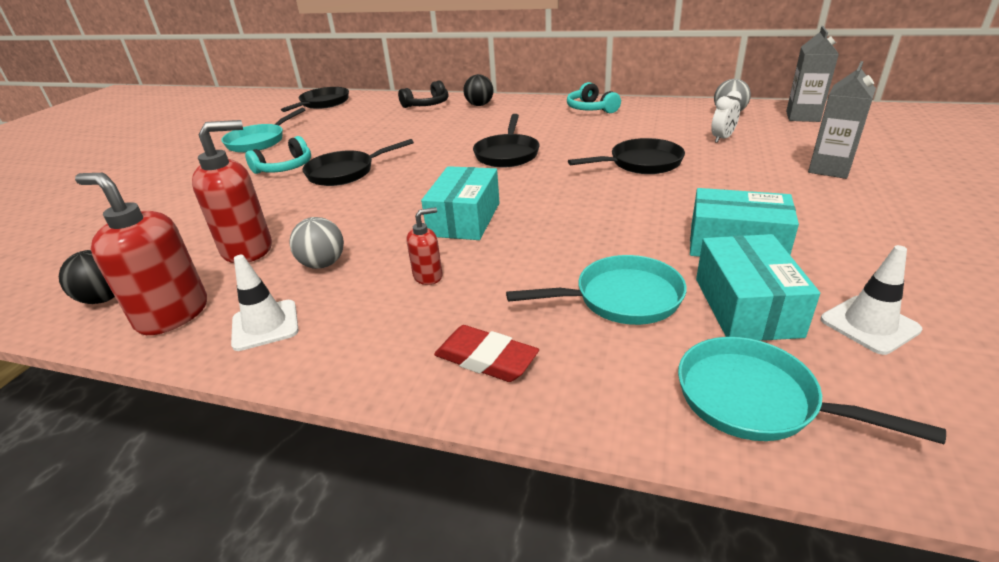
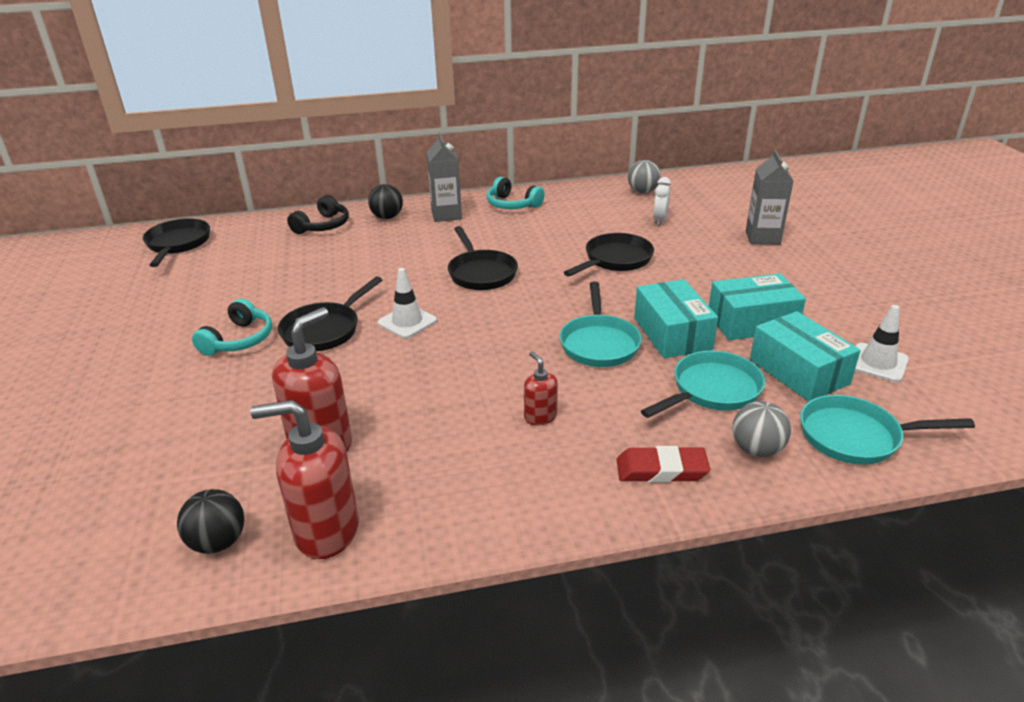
camera: 30 degrees left, 0 degrees up
(259, 141) = (155, 312): turquoise pan -> turquoise pan (599, 343)
(265, 325) = (439, 507): white traffic cone -> white traffic cone (407, 322)
(323, 264) = (424, 434): grey ball -> grey ball (756, 449)
(428, 276) = (540, 417): red soap dispenser -> red soap dispenser turned 60 degrees counterclockwise
(465, 219) = (513, 353): turquoise box -> turquoise box (672, 333)
(802, 116) = (704, 186): grey carton -> grey carton (446, 215)

